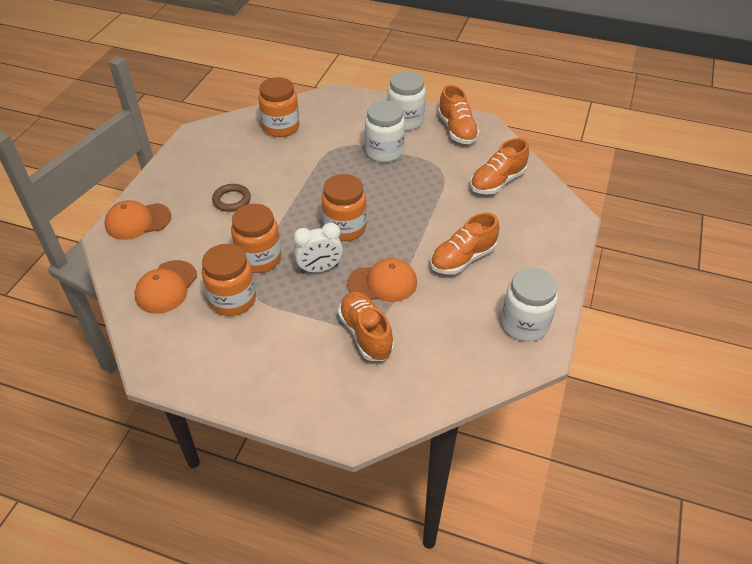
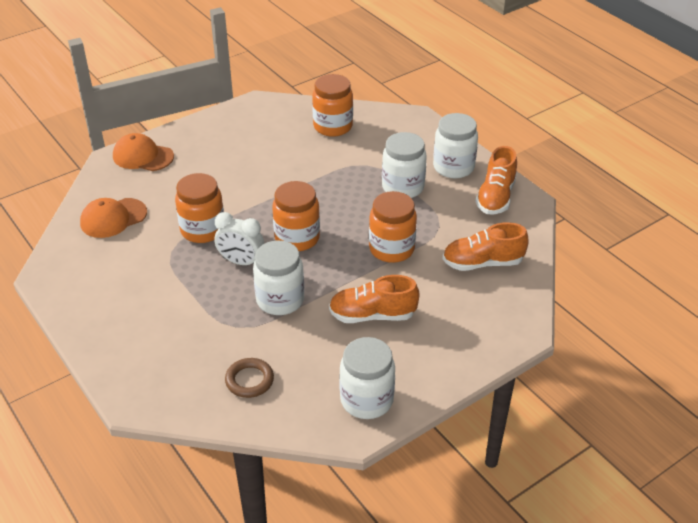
camera: 35 degrees right, 5 degrees down
(231, 200) = (229, 172): brown ring -> brown ring (249, 380)
(233, 300) = (150, 253): orange jar -> orange jar (391, 249)
(365, 334) = (222, 334): orange shoe -> none
(382, 283) = (280, 300): orange cap -> white jar

